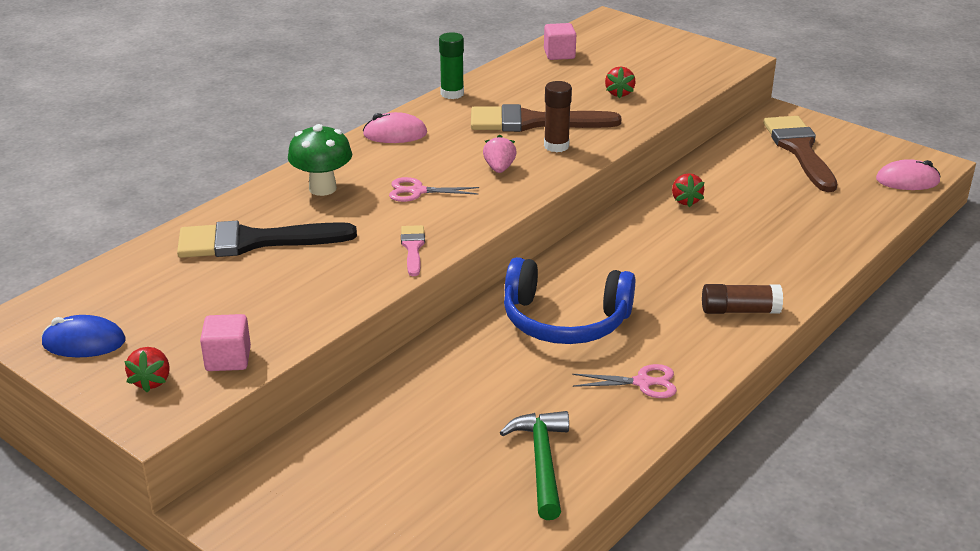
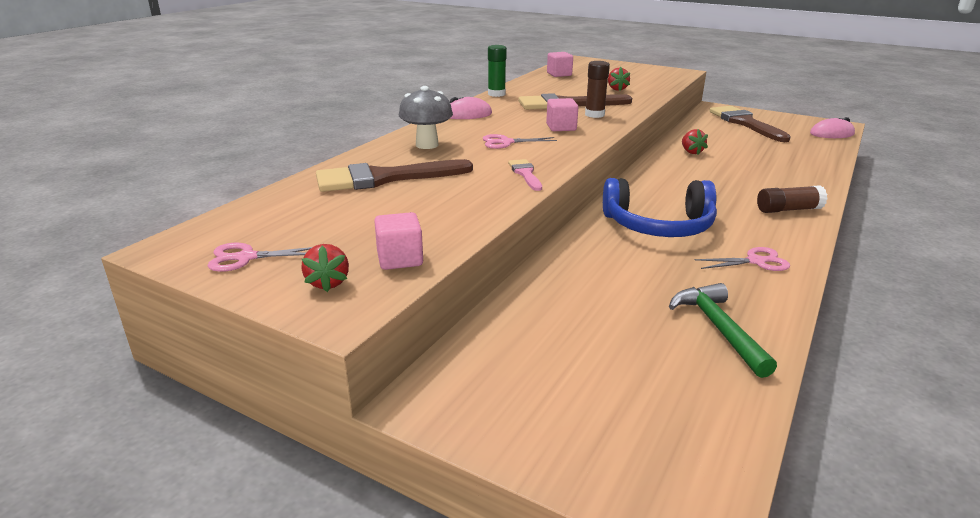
camera: 10 degrees left, 5 degrees down
(84, 342) = (246, 258): blue mouse -> pink scissors
(254, 241) = (384, 178): black brush -> brown brush
(322, 188) = (427, 145): green mushroom -> grey mushroom
(499, 168) = (561, 127): pink strawberry -> pink cube

